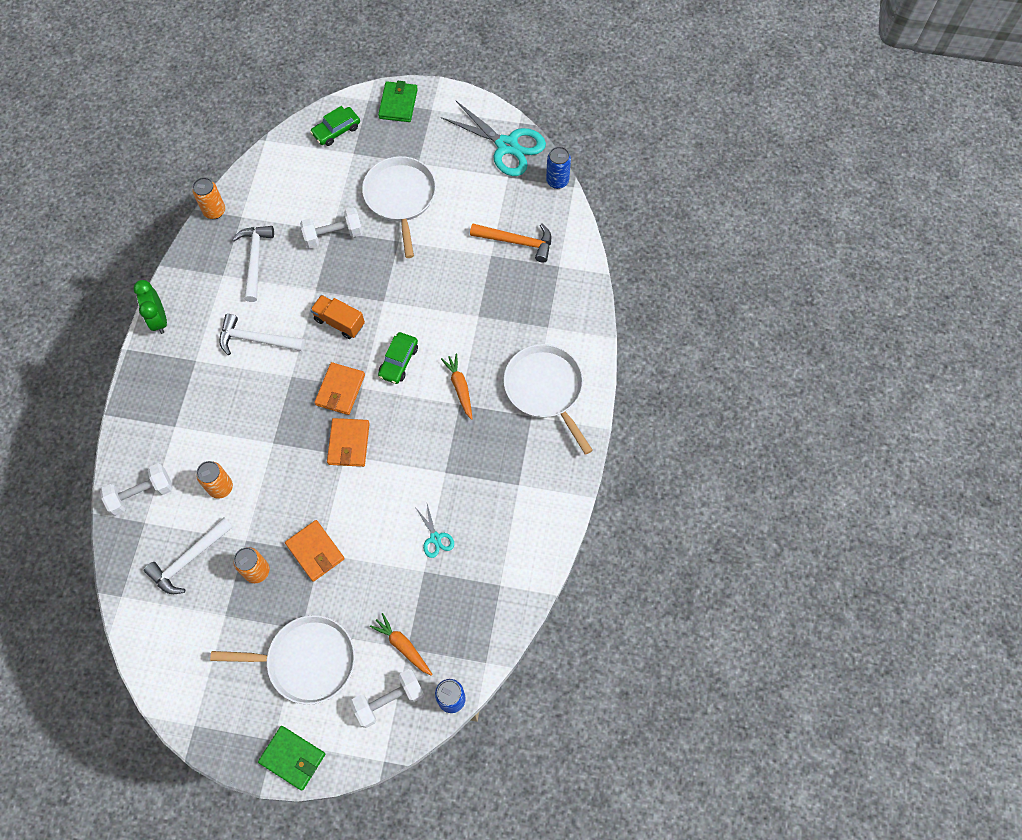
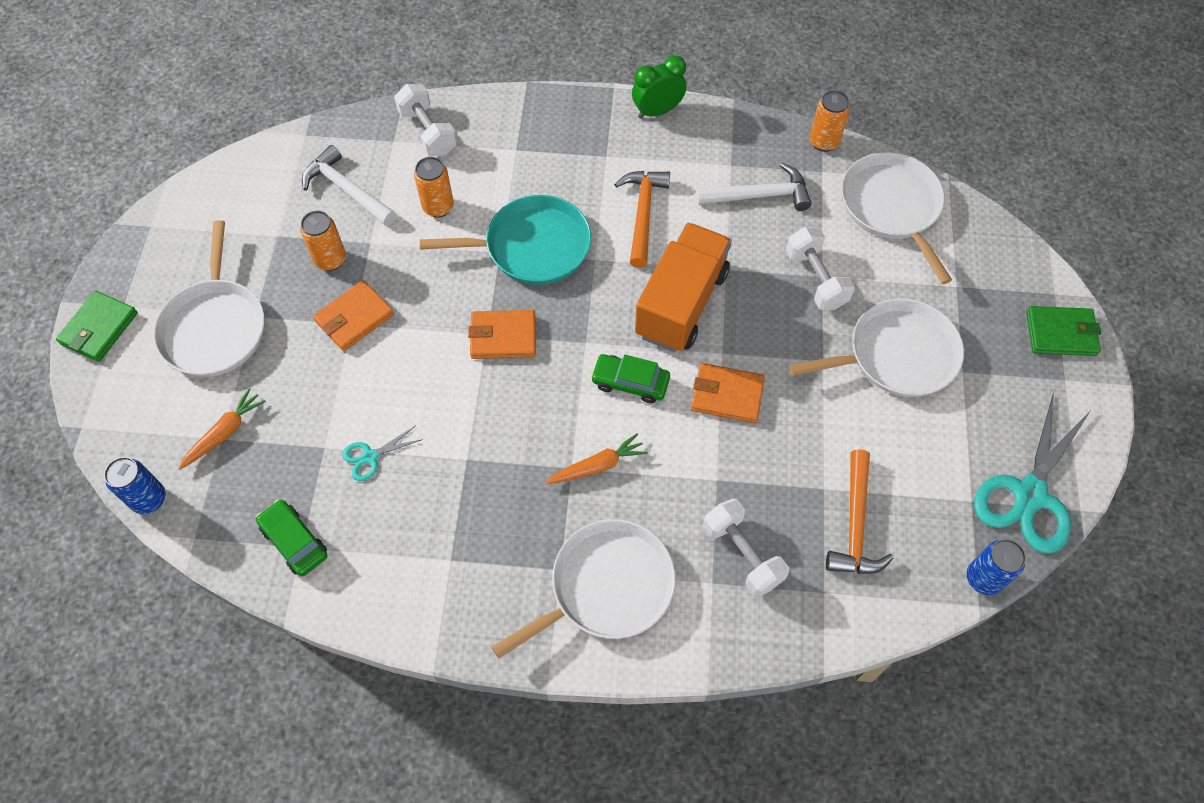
camera: 85 degrees right, 5 degrees down
(256, 339) = (643, 214): white hammer -> orange hammer
(272, 419) = (532, 247): none -> turquoise pan
(282, 178) = (892, 207): none -> white pan
(336, 130) = (989, 261): green car -> green car (294, 541)
(339, 322) = (681, 303): orange truck -> orange truck, size x1.77
(340, 390) = (580, 317): orange wallet -> orange wallet (727, 395)
(389, 700) = (156, 425): white dumbbell -> white dumbbell (742, 554)

